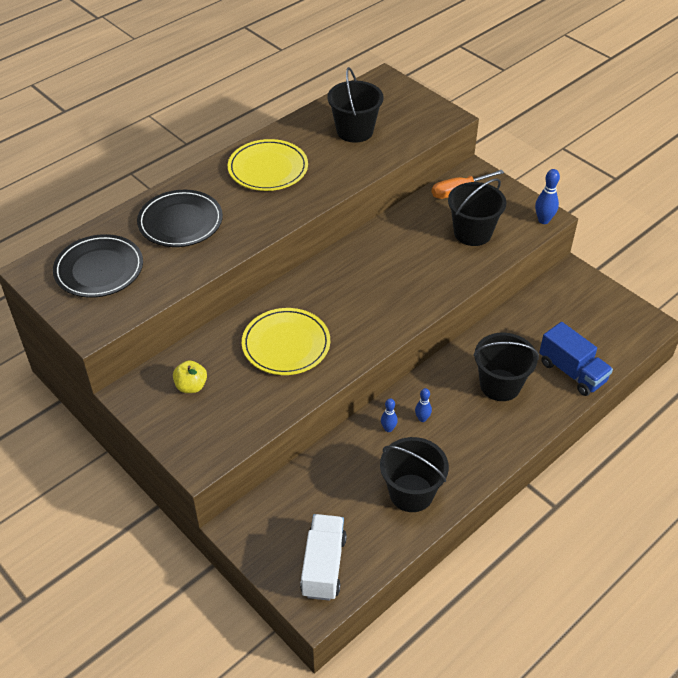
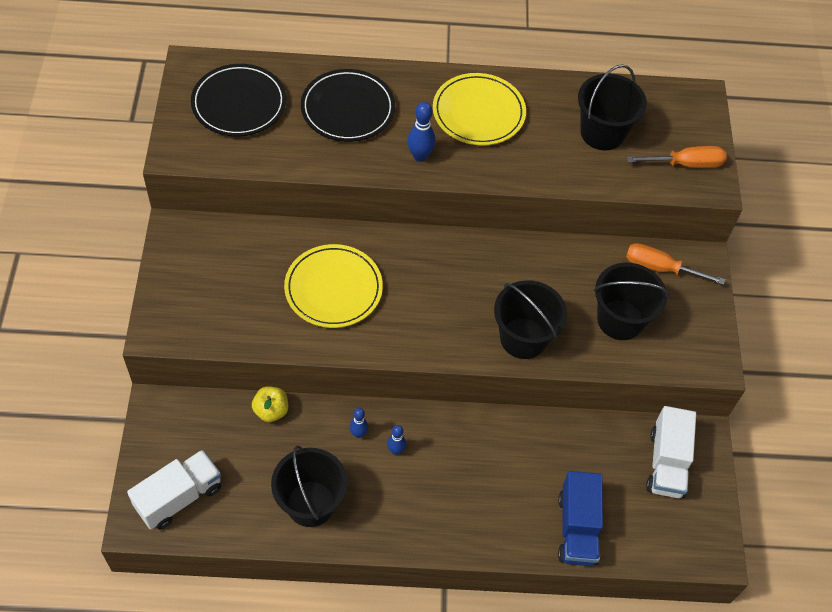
camera: 40 degrees right, 10 degrees up
(191, 386) = (223, 262): yellow apple -> yellow apple (271, 411)
(421, 116) = (685, 164): none -> orange screwdriver
(500, 385) = (497, 481): black bucket -> black bucket (523, 338)
(543, 220) = (706, 363): blue bowling pin -> blue bowling pin (420, 156)
(571, 300) = (666, 463): none -> white truck

